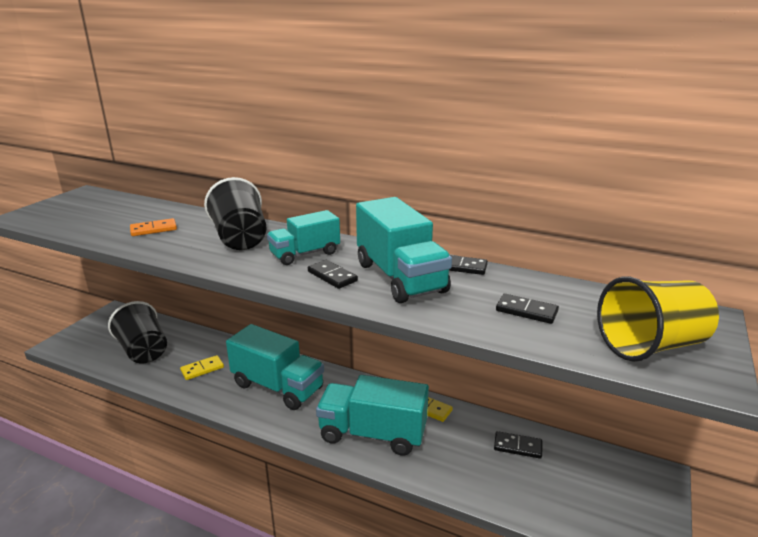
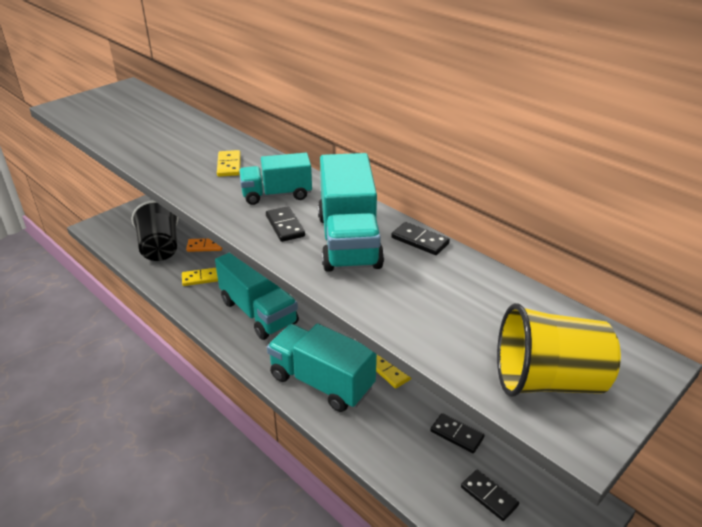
camera: 20 degrees right, 10 degrees up
(153, 229) = (160, 140): orange domino -> orange domino (205, 246)
(240, 239) = (229, 165): black cup -> yellow domino
(526, 311) = (447, 309): black domino -> black domino (489, 496)

